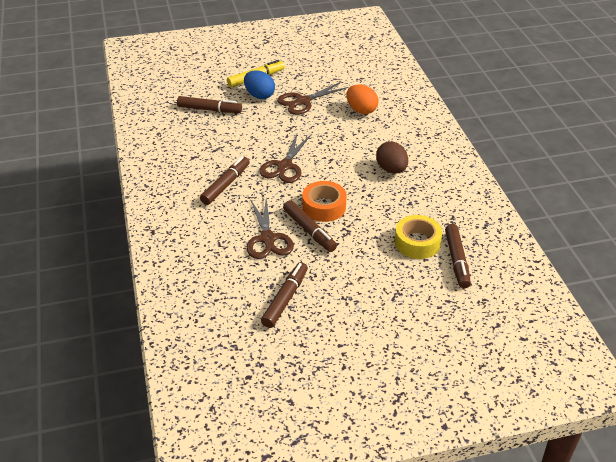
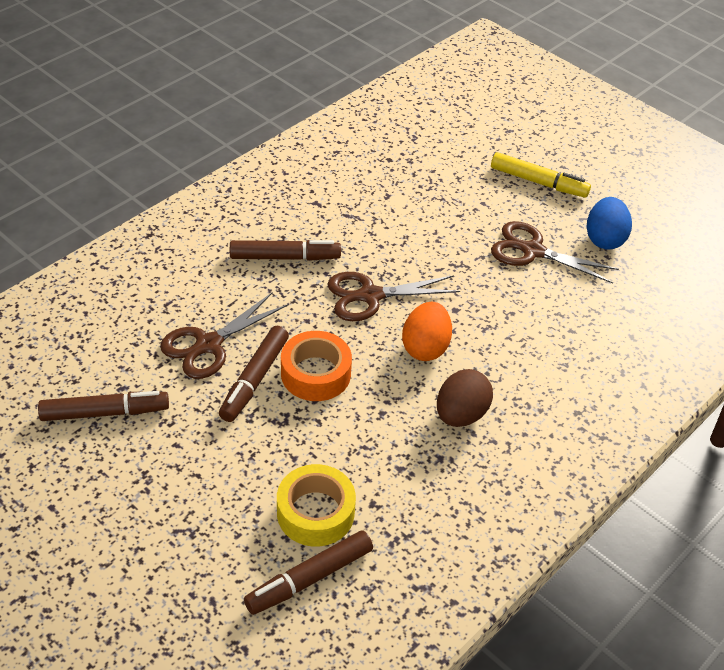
camera: 55 degrees right, 5 degrees up
(209, 109) = (426, 172): brown marker -> none
(259, 95) = (503, 203): blue egg -> blue egg (604, 239)
(361, 110) = (574, 322): orange egg -> orange egg (425, 347)

